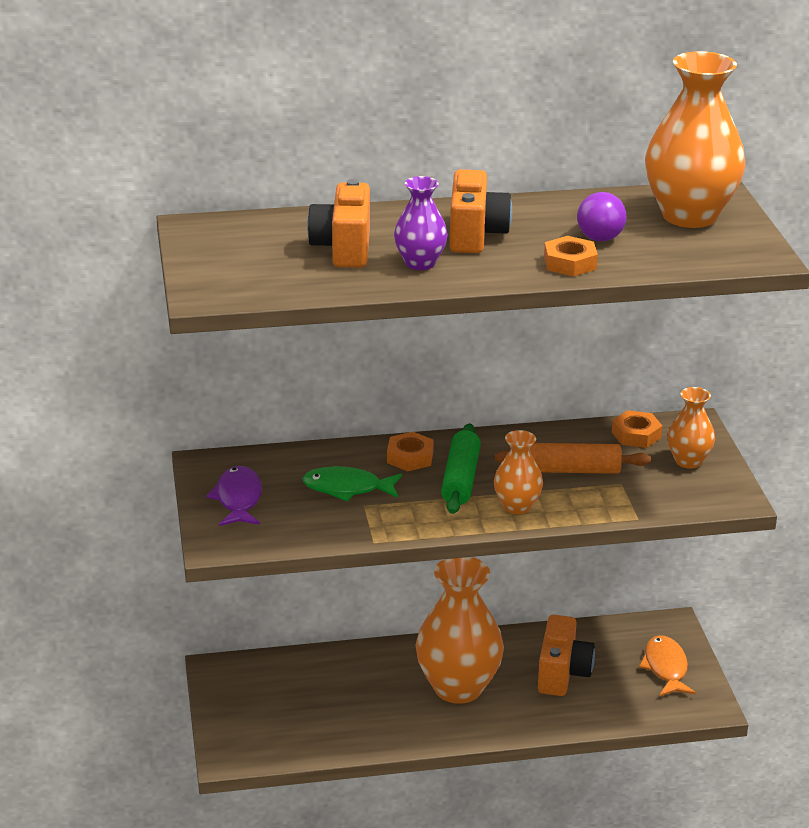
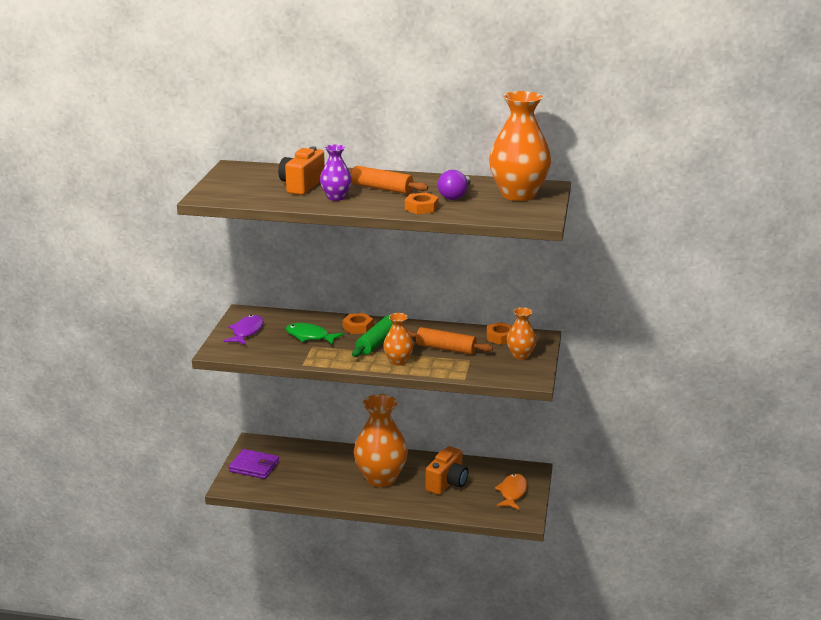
camera: 20 degrees right, 5 degrees down
(247, 712) = (254, 466): none -> purple wallet
(475, 235) = (382, 188): orange camera -> orange rolling pin

